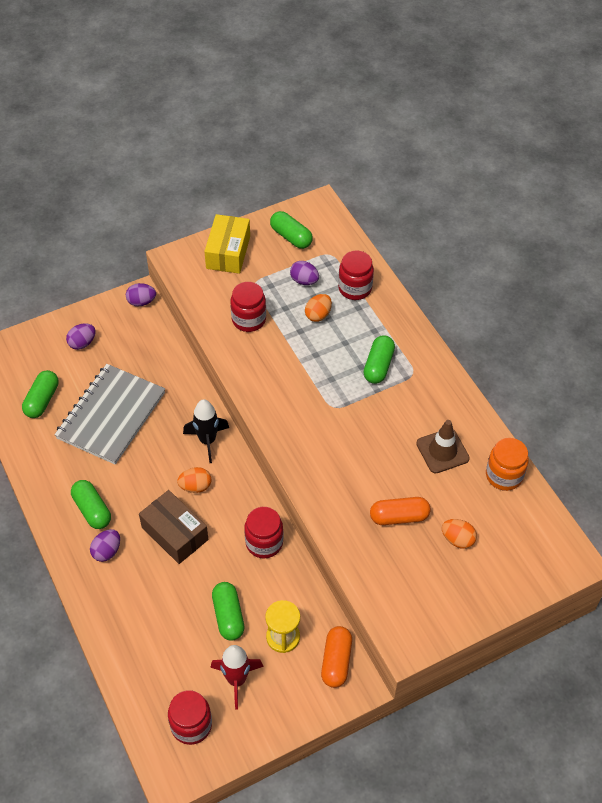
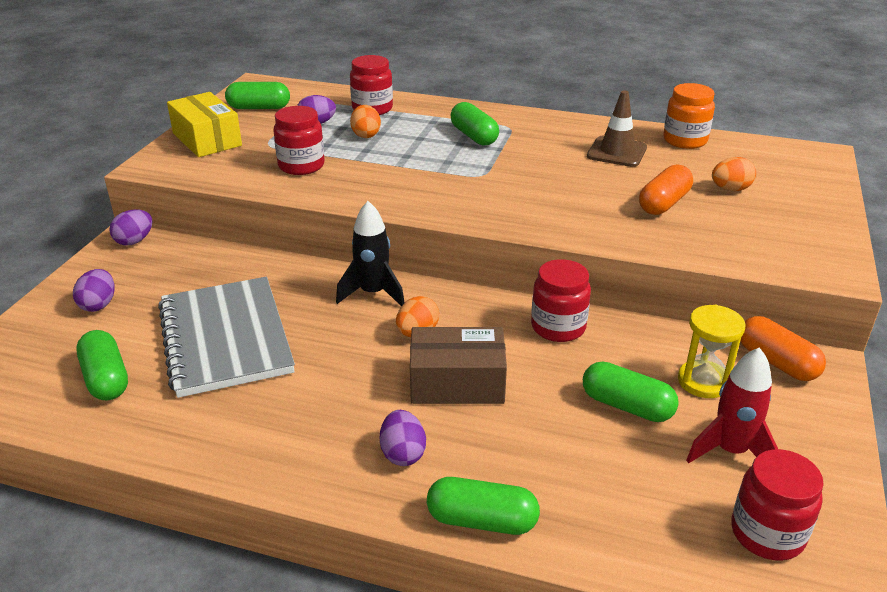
camera: 45 degrees left, 20 degrees down
(92, 510) = (324, 430): green capsule -> green capsule (482, 520)

